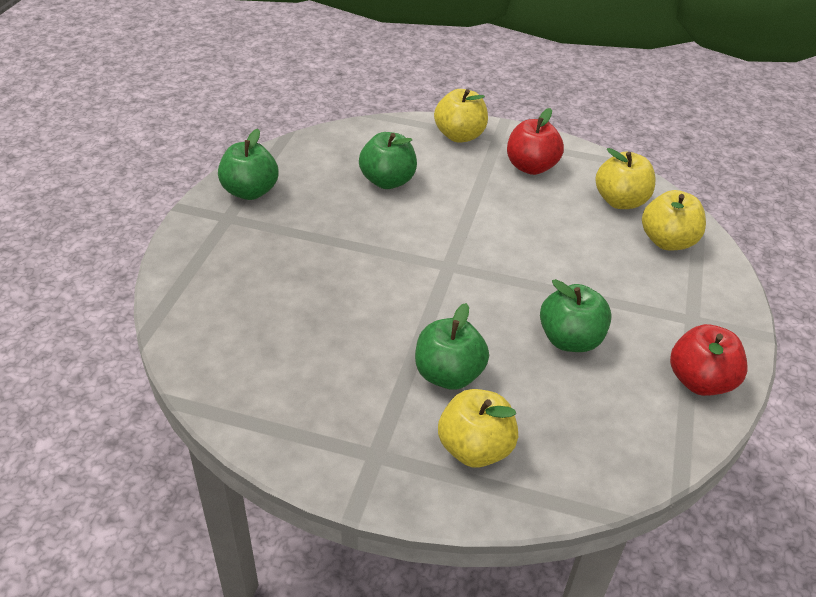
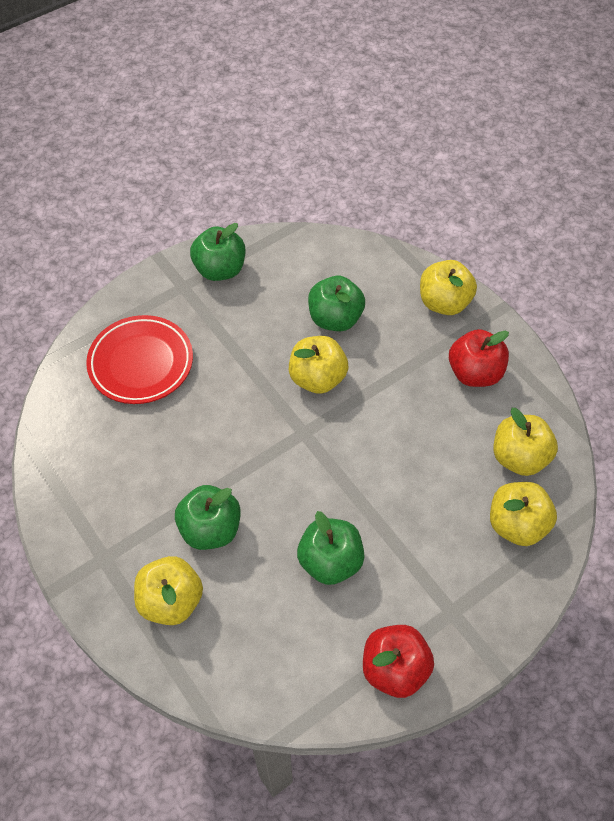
camera: 40 degrees right, 15 degrees up
(247, 289) = (141, 363): none -> red plate
(418, 225) = (317, 378): none -> yellow apple

